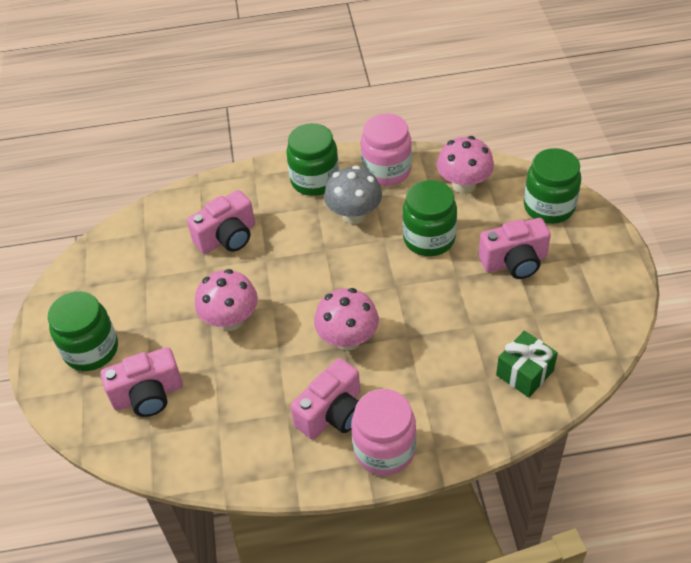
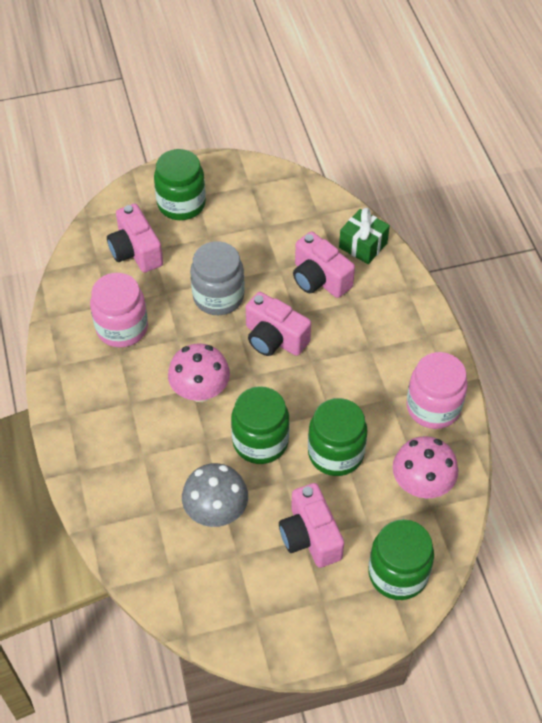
camera: 80 degrees right, 5 degrees up
(231, 320) = (218, 297): pink mushroom -> grey jar
(315, 180) = (408, 342): green jar -> green jar (260, 441)
(332, 413) = (117, 386): pink camera -> pink camera (274, 338)
(354, 215) = (362, 382): grey mushroom -> grey mushroom (216, 511)
(384, 449) = (80, 429): pink jar -> pink jar (122, 328)
(524, 373) = (164, 545): green gift -> green gift (363, 245)

